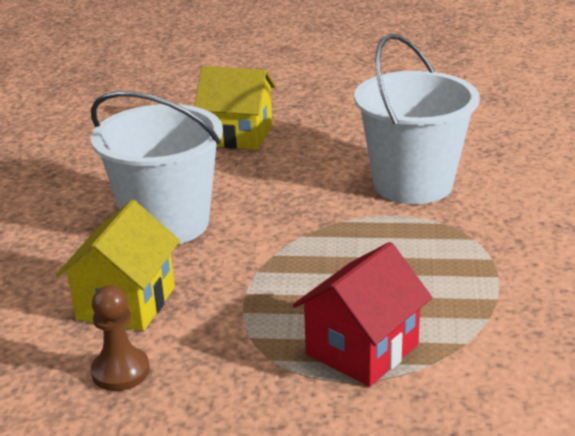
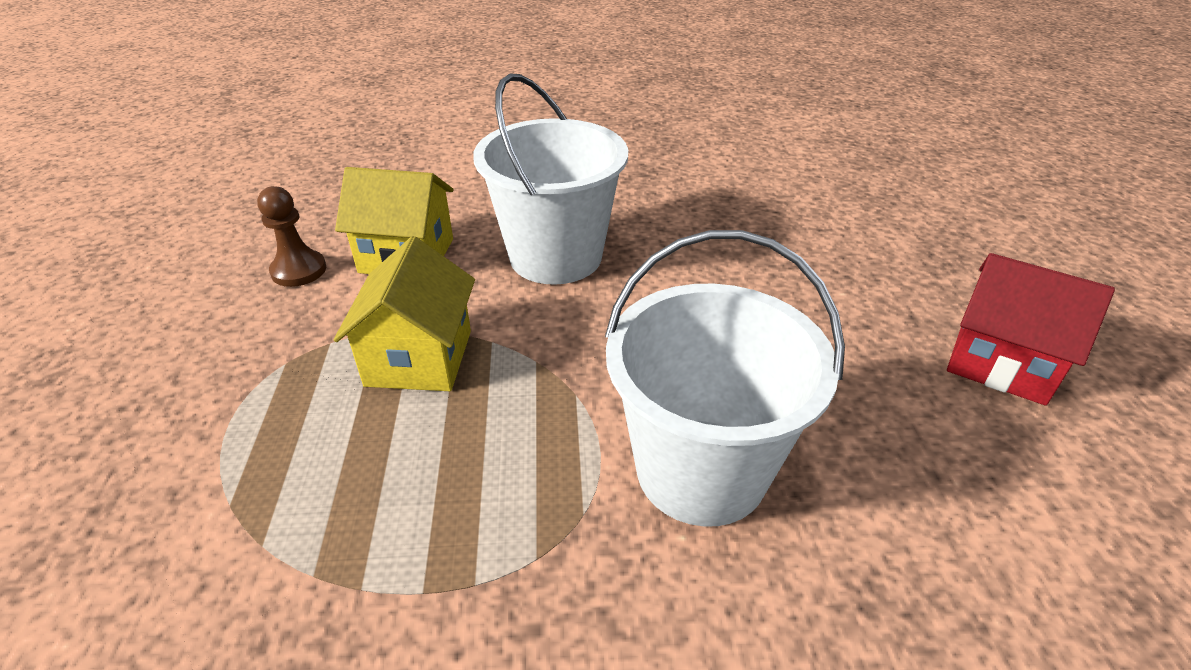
camera: 80 degrees right, 10 degrees up
(238, 135) = (787, 277): yellow house -> yellow house (419, 358)
(362, 349) = (280, 435): red house -> red house (1001, 362)

